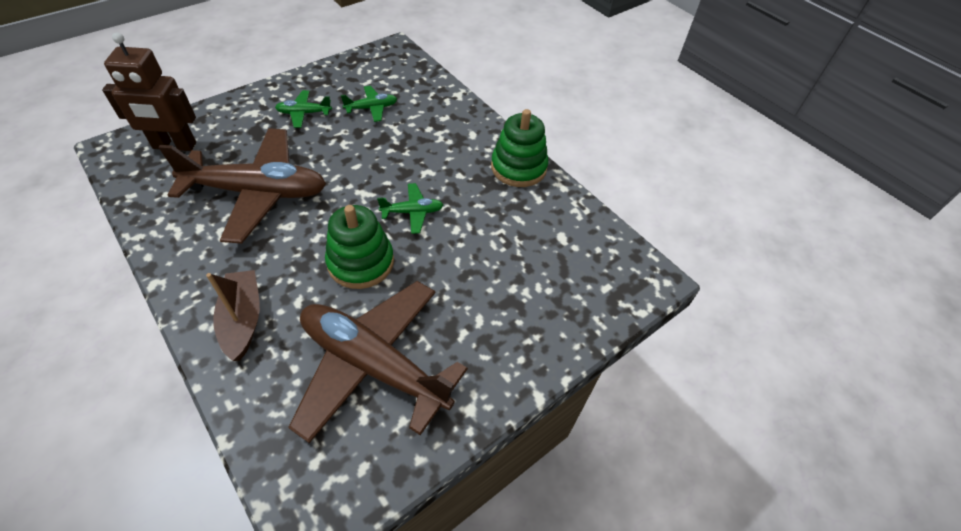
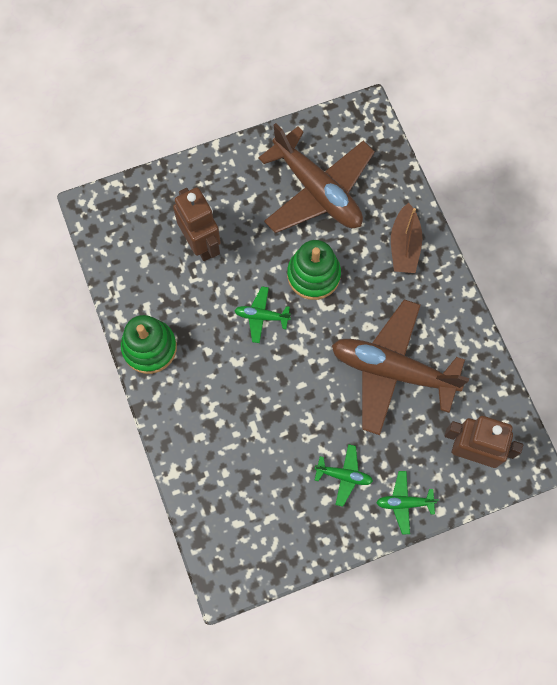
camera: 160 degrees left, 20 degrees up
(371, 108) = (272, 469): green plane -> green plane (404, 503)
(506, 267) = (201, 243): none -> brown robot

